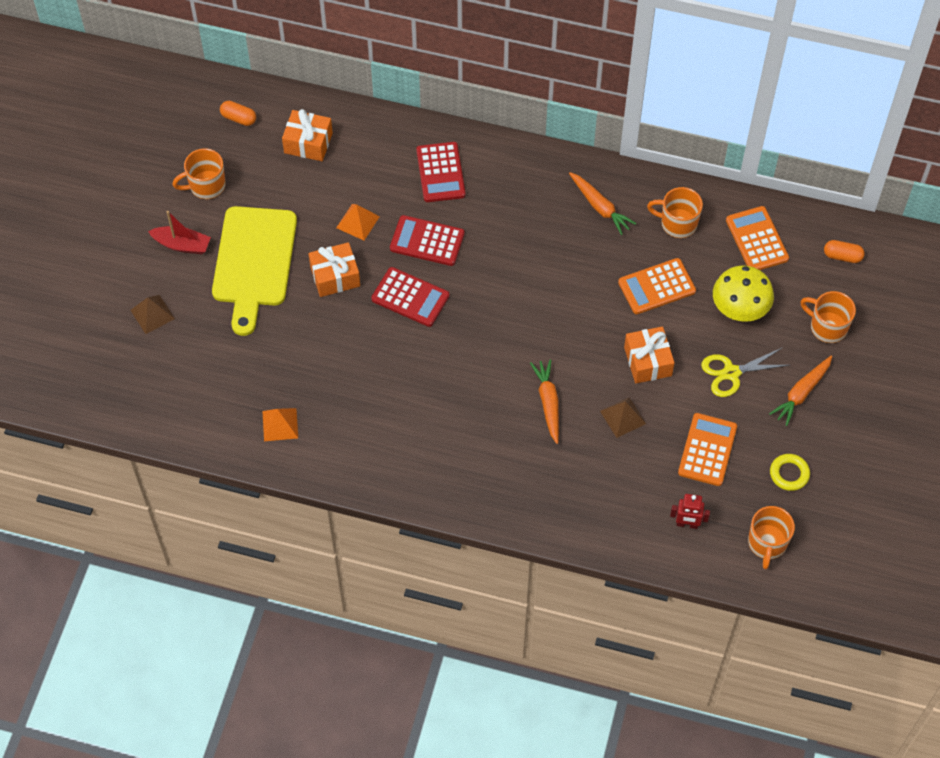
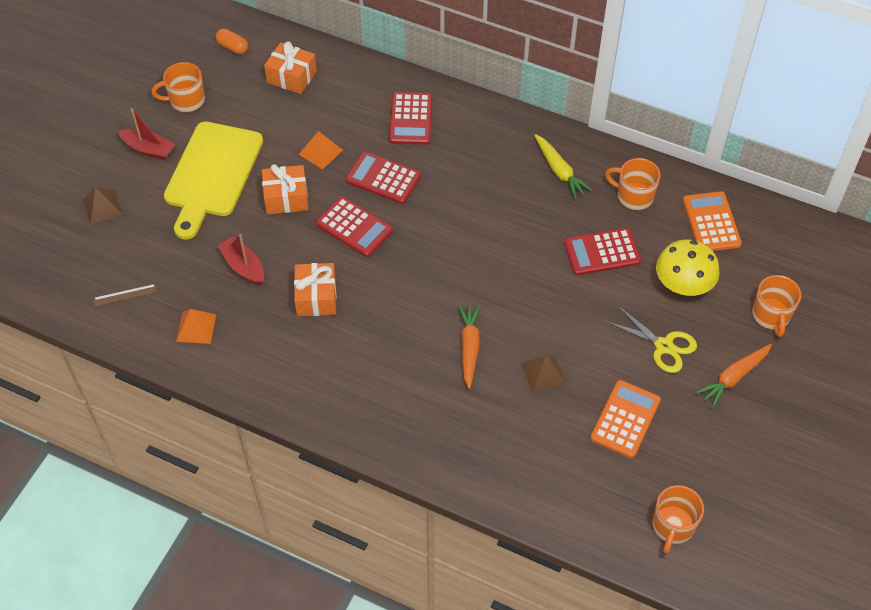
camera: 10 degrees right, 5 degrees down
(201, 402) = (125, 295): none -> brown ruler
(310, 355) = (243, 266): none -> red boat
(600, 207) = (559, 171): orange carrot -> yellow carrot
(647, 361) = (579, 322): orange gift -> orange gift (316, 297)
(656, 287) = (602, 252): orange calculator -> red calculator
(687, 524) = (590, 492): red robot -> none
(731, 373) = (663, 346): yellow scissors -> yellow scissors turned 135 degrees counterclockwise
(789, 474) = (708, 457): yellow ring -> none
(827, 327) = (771, 316): orange mug -> orange mug turned 135 degrees counterclockwise
(842, 256) = (796, 250): orange capsule -> none

